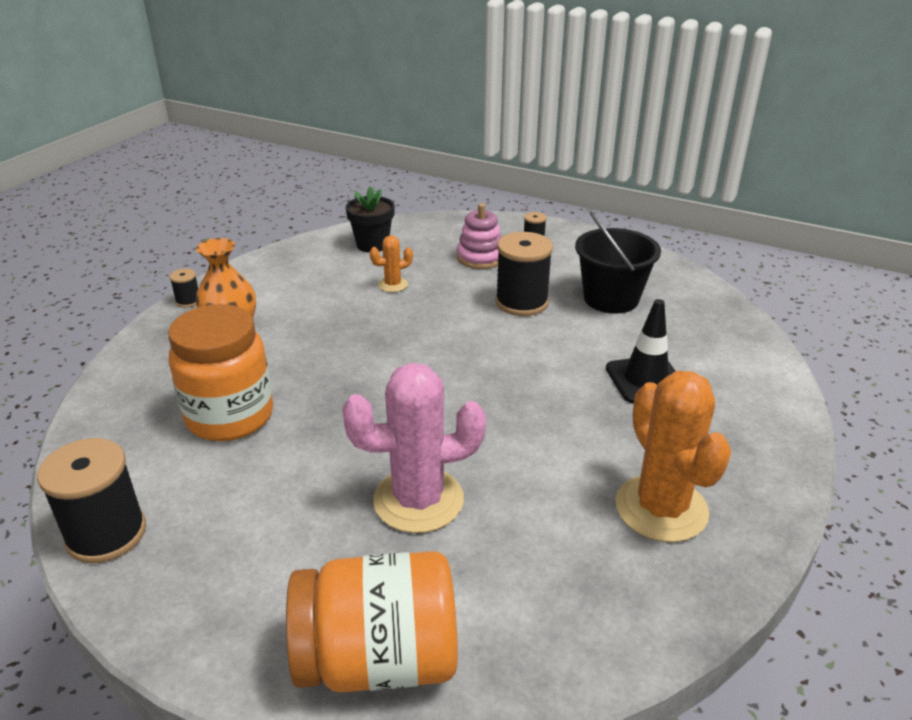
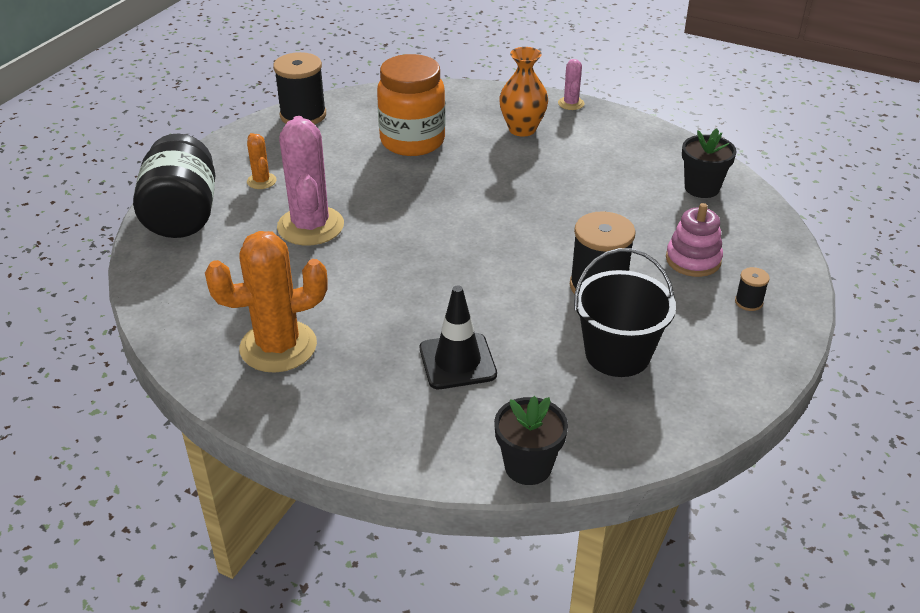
camera: 90 degrees right, 5 degrees up
(188, 301) = (571, 103): black spool -> pink cactus
(378, 659) = (182, 215): orange jar -> black jar
(393, 285) = (619, 204): orange cactus -> orange cactus (261, 181)
(758, 345) = (528, 466): none -> black flower pot

